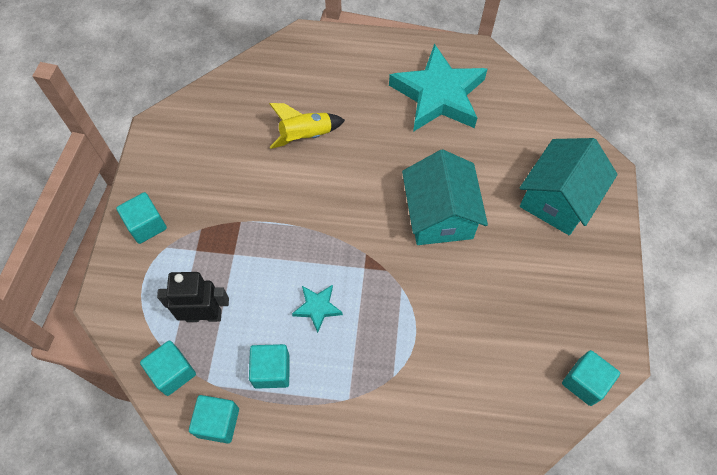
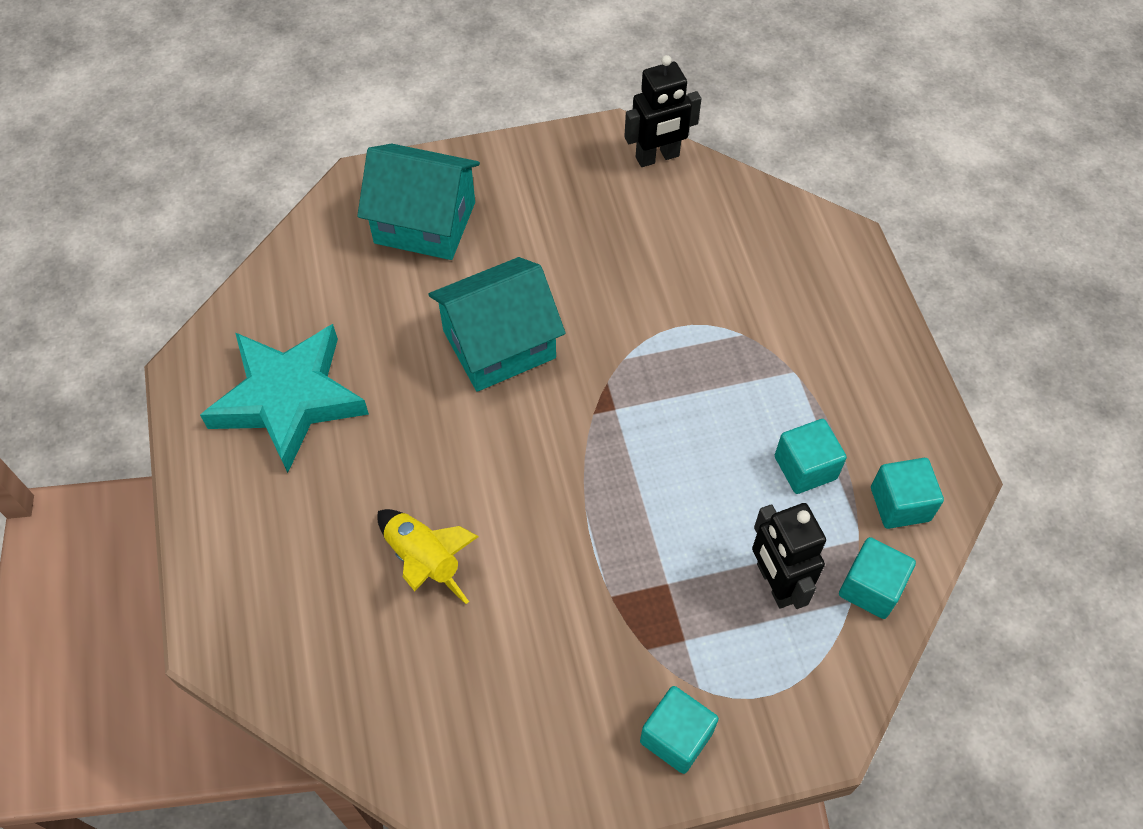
camera: 110 degrees left, 5 degrees down
(317, 308) = (697, 445): turquoise star -> none
(584, 382) = (657, 157): turquoise cube -> black robot

